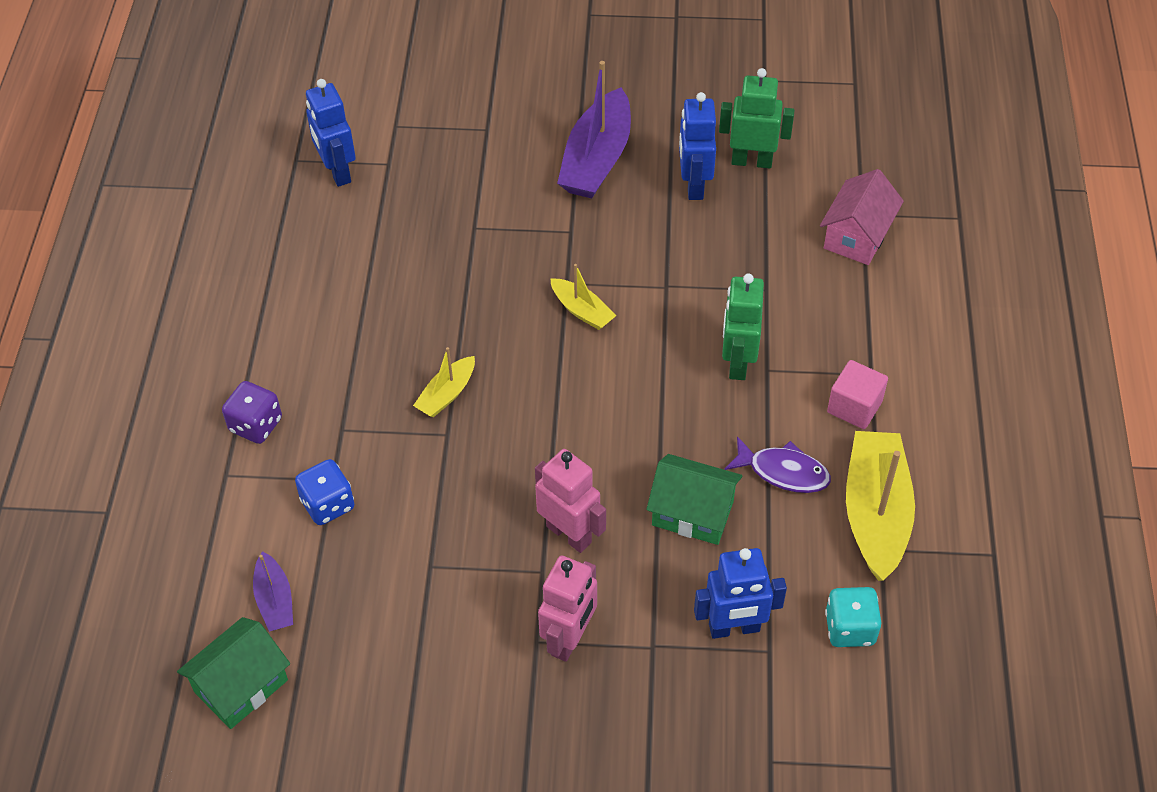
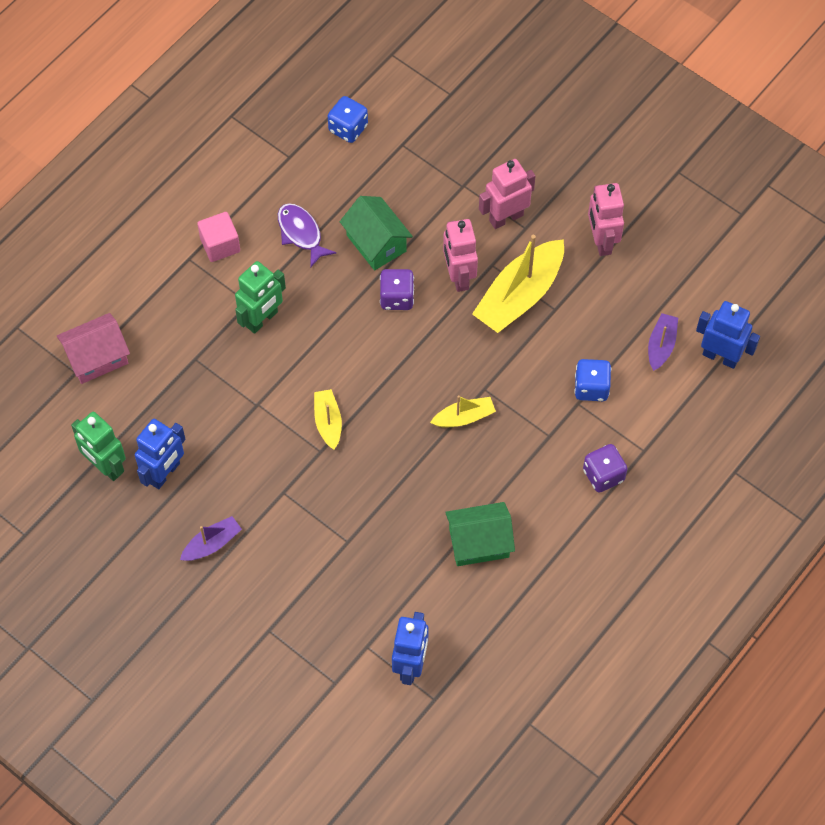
camera: 145 degrees left, 10 degrees up
(241, 686) = (710, 306): green house -> green house (479, 542)
(431, 684) = (601, 241): none -> pink robot
(597, 159) = (212, 544): purple boat -> purple boat, size x0.52
(618, 469) = (397, 298): none -> purple dice
(734, 628) = (410, 167): blue robot -> blue robot (720, 356)
(850, 628) = (348, 128): turquoise dice -> blue dice
(875, 513) = (272, 177): yellow boat -> yellow boat (519, 295)

